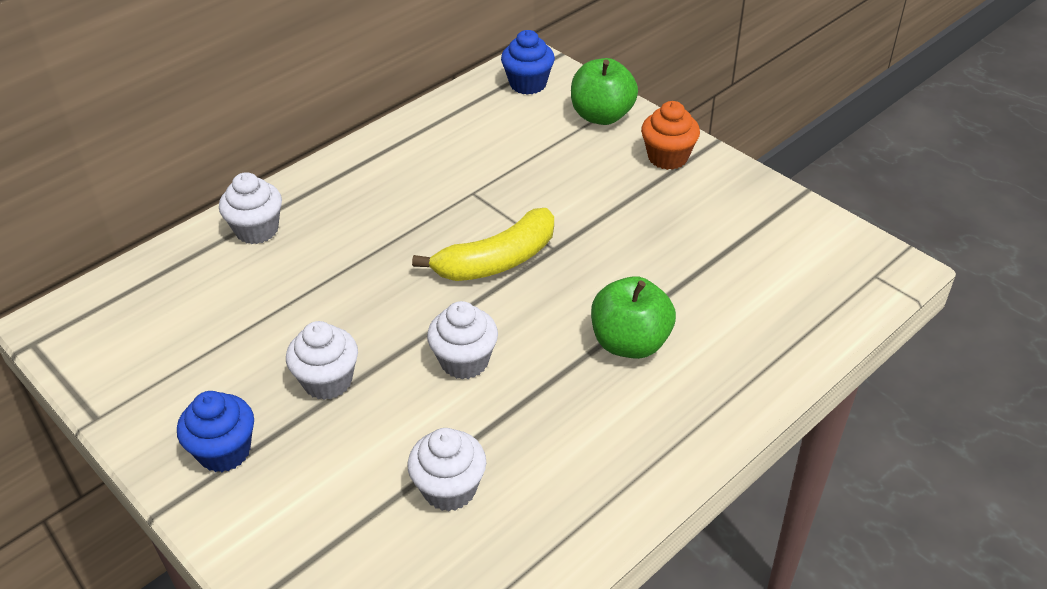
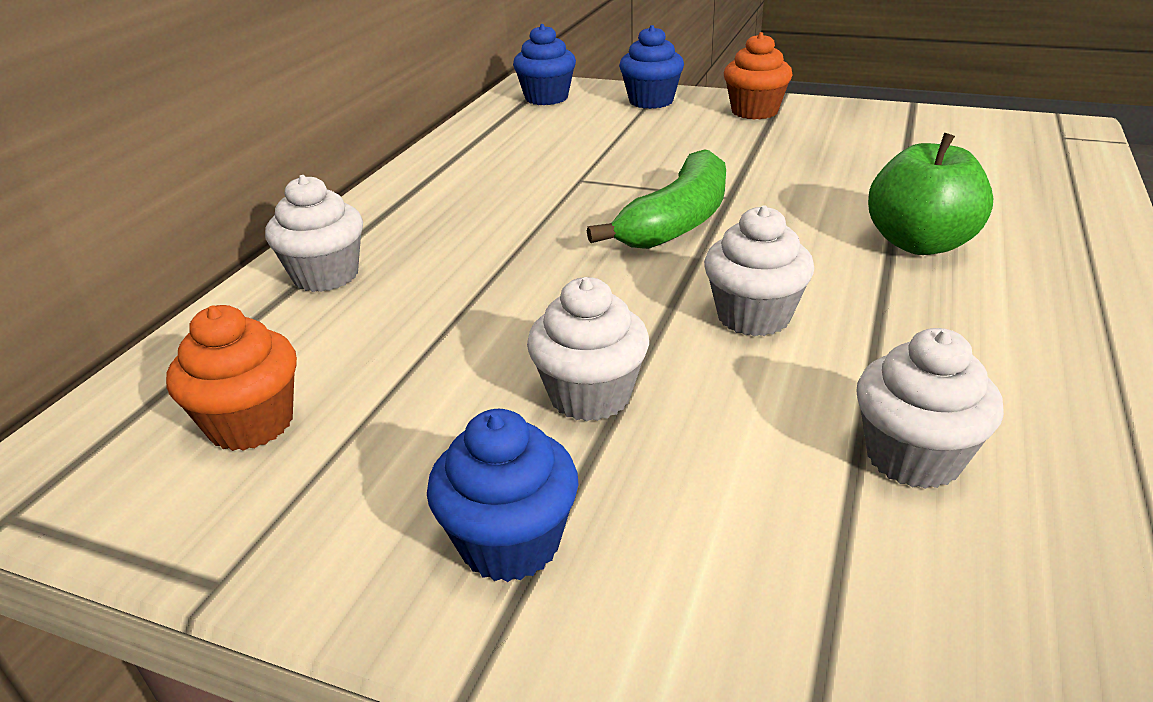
camera: 25 degrees left, 10 degrees down
(157, 330) = (251, 423): none -> orange cupcake
(497, 261) = (677, 221): yellow banana -> green banana
(602, 116) = (651, 101): green apple -> blue cupcake

